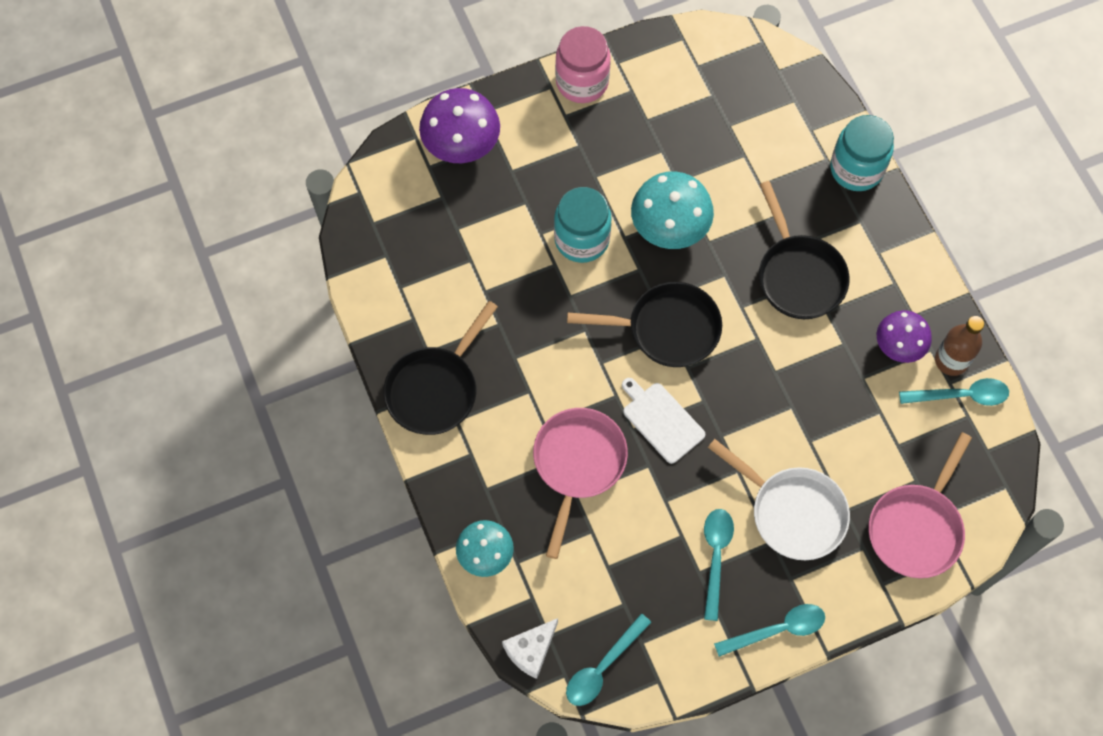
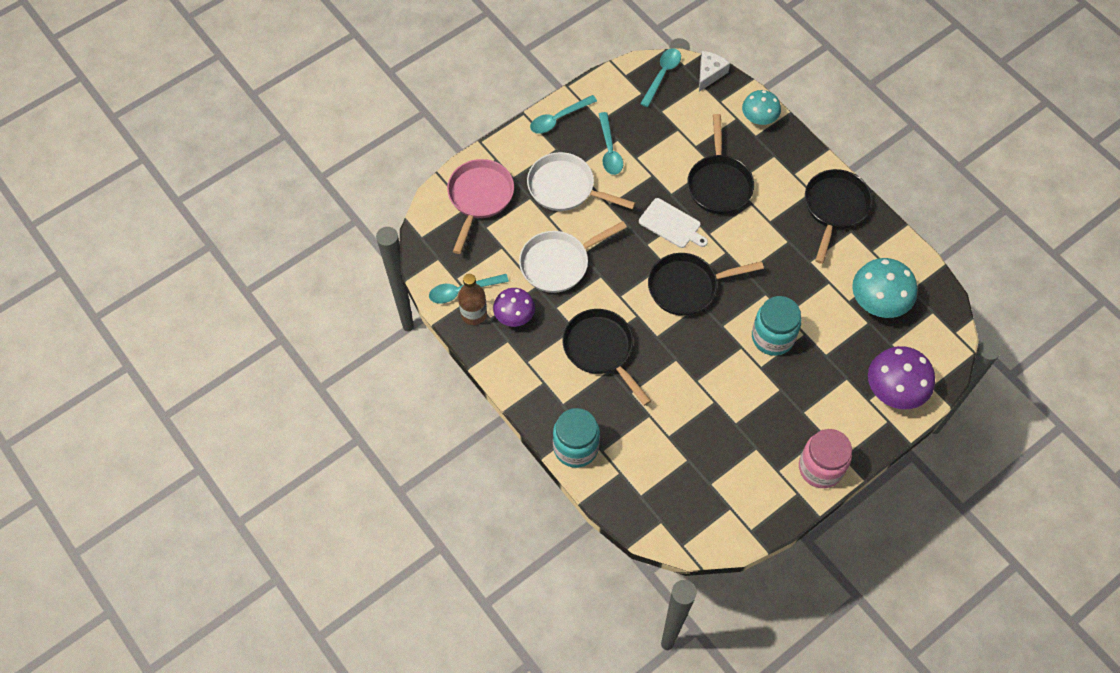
camera: 165 degrees right, 5 degrees down
(578, 464) = (719, 184): pink pan -> black pan
(669, 227) = (709, 363): turquoise mushroom -> turquoise mushroom (878, 301)
(826, 402) = (558, 263): none -> white pan

